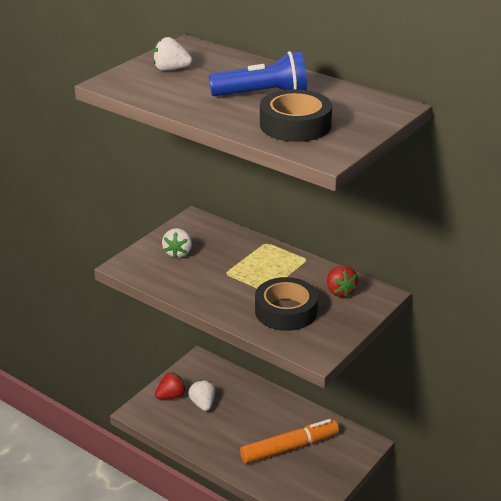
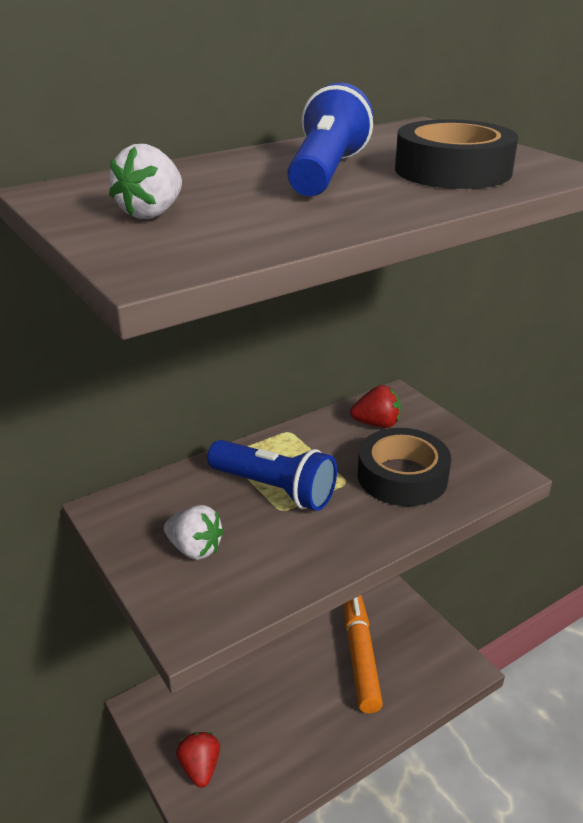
camera: 70 degrees left, 0 degrees up
(203, 404) = (237, 729): white strawberry -> none
(243, 266) = (274, 489): none -> blue flashlight

